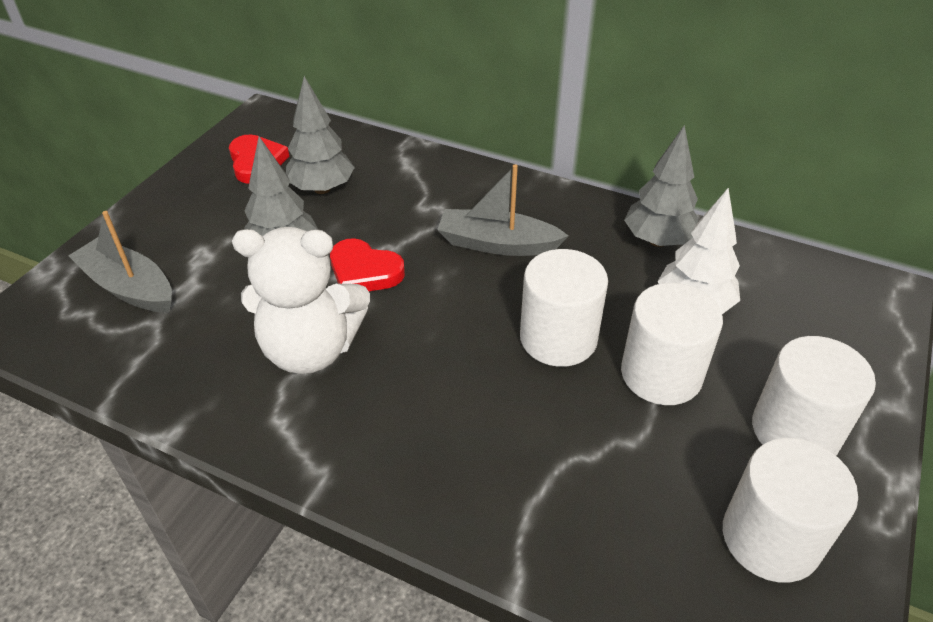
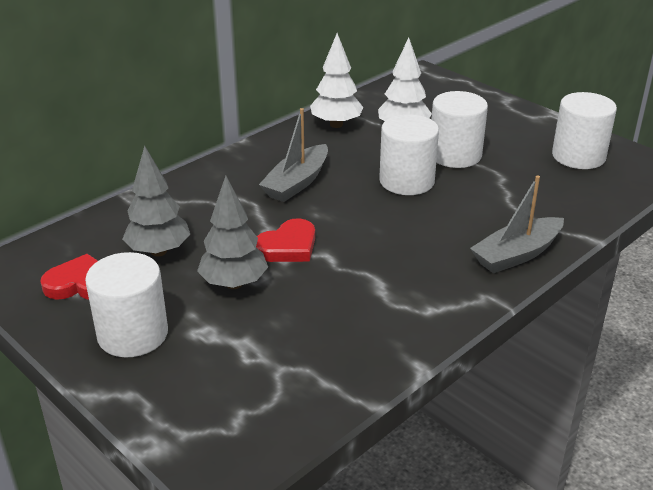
camera: 70 degrees left, 10 degrees down
(129, 287) = (220, 382): grey boat -> grey boat (517, 254)
(311, 349) = (363, 285): white teddy bear -> none
(657, 241) = (336, 124): grey tree -> white tree
(795, 431) = (513, 129): white cylinder -> white cylinder (133, 334)

